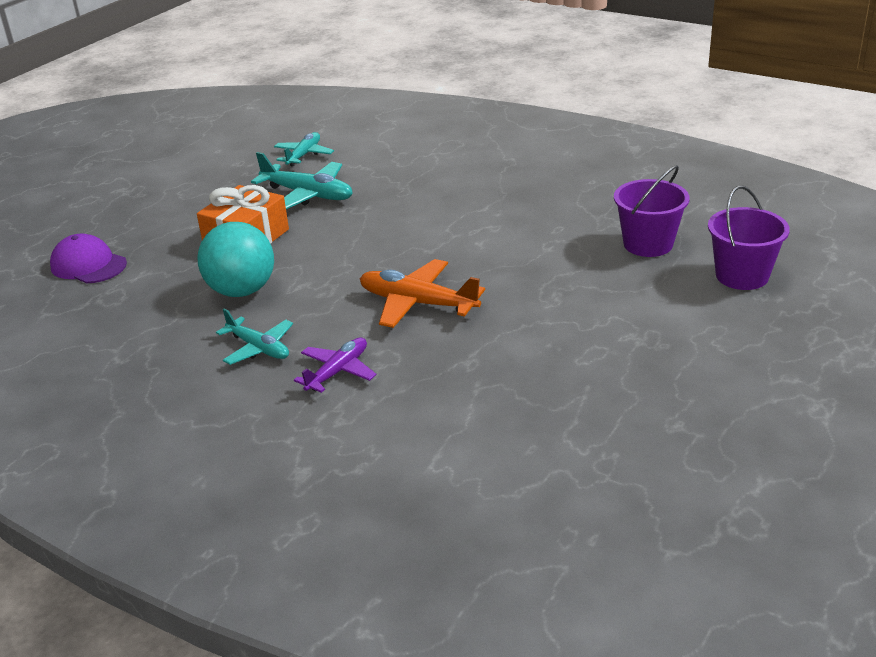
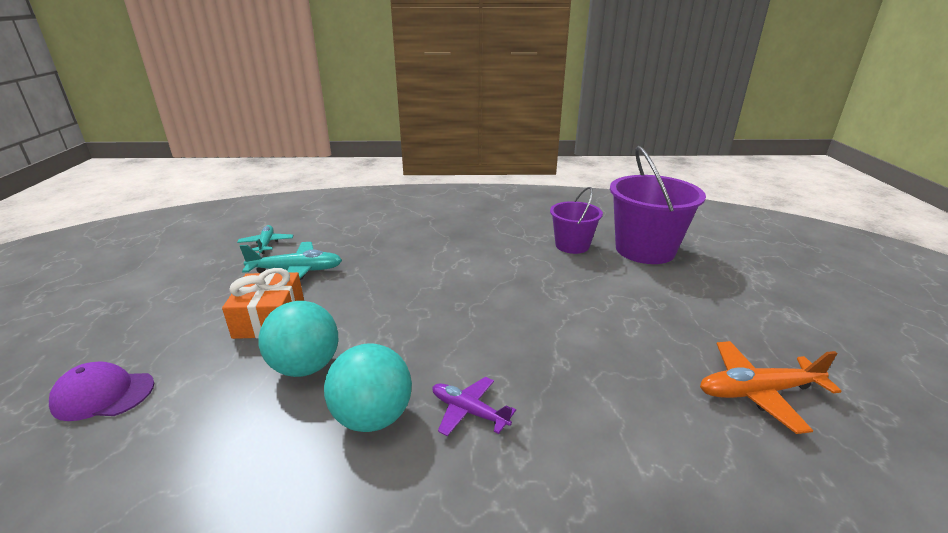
camera: 35 degrees left, 5 degrees down
(259, 348) = (373, 417): turquoise plane -> turquoise ball
(338, 371) = (468, 411): purple plane -> purple plane turned 60 degrees counterclockwise
(417, 303) = (471, 329): orange plane -> orange plane (757, 392)
(742, 276) = (645, 250): purple bucket -> purple bucket, size x1.68

